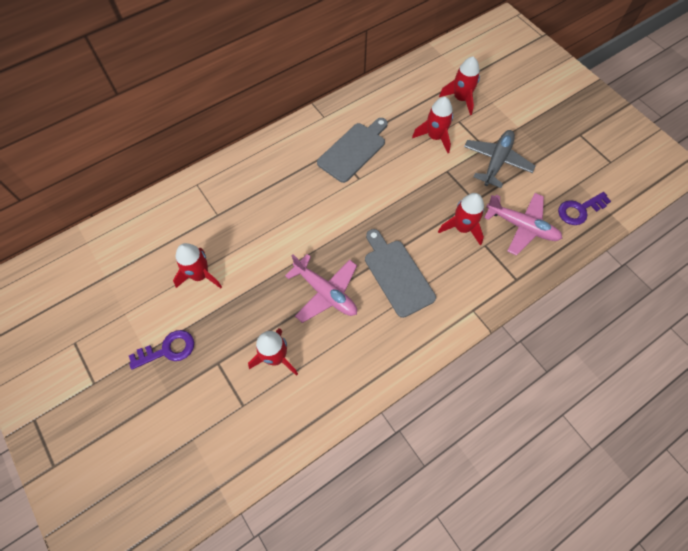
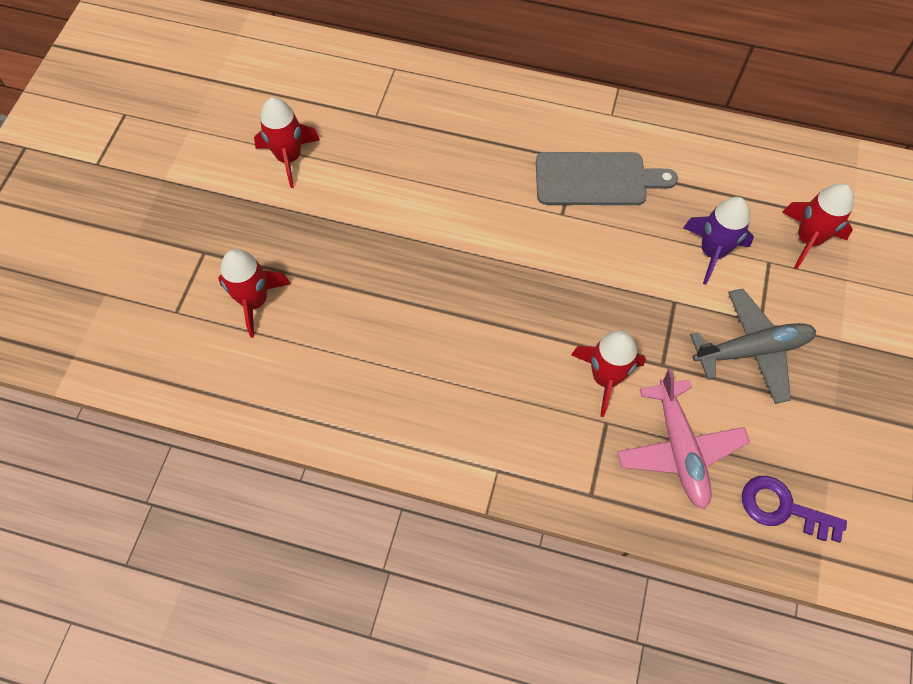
camera: 50 degrees right, 0 degrees up
(168, 349) = (181, 196): purple key -> none
(325, 292) = (376, 291): pink plane -> none
(397, 274) = (468, 349): grey cutting board -> none
(435, 137) = (712, 252): red rocket -> purple rocket

